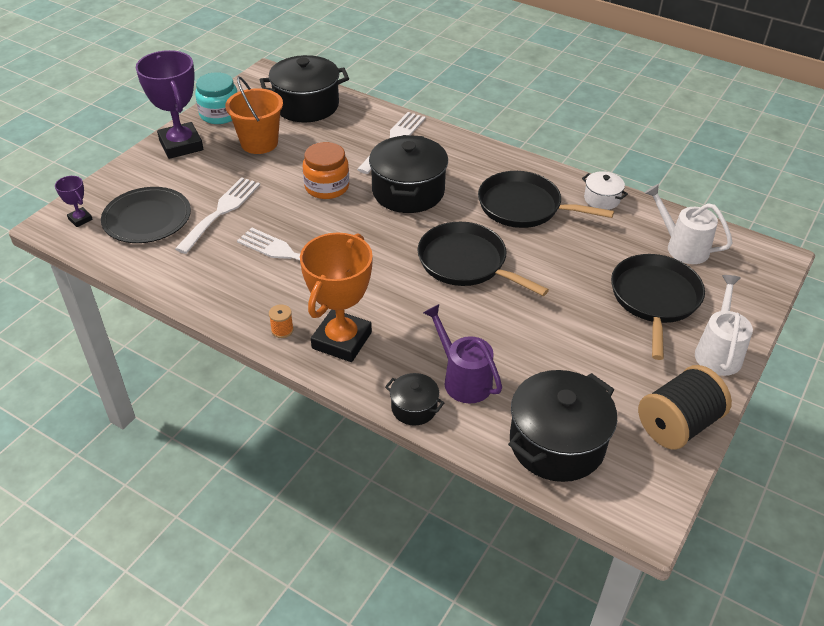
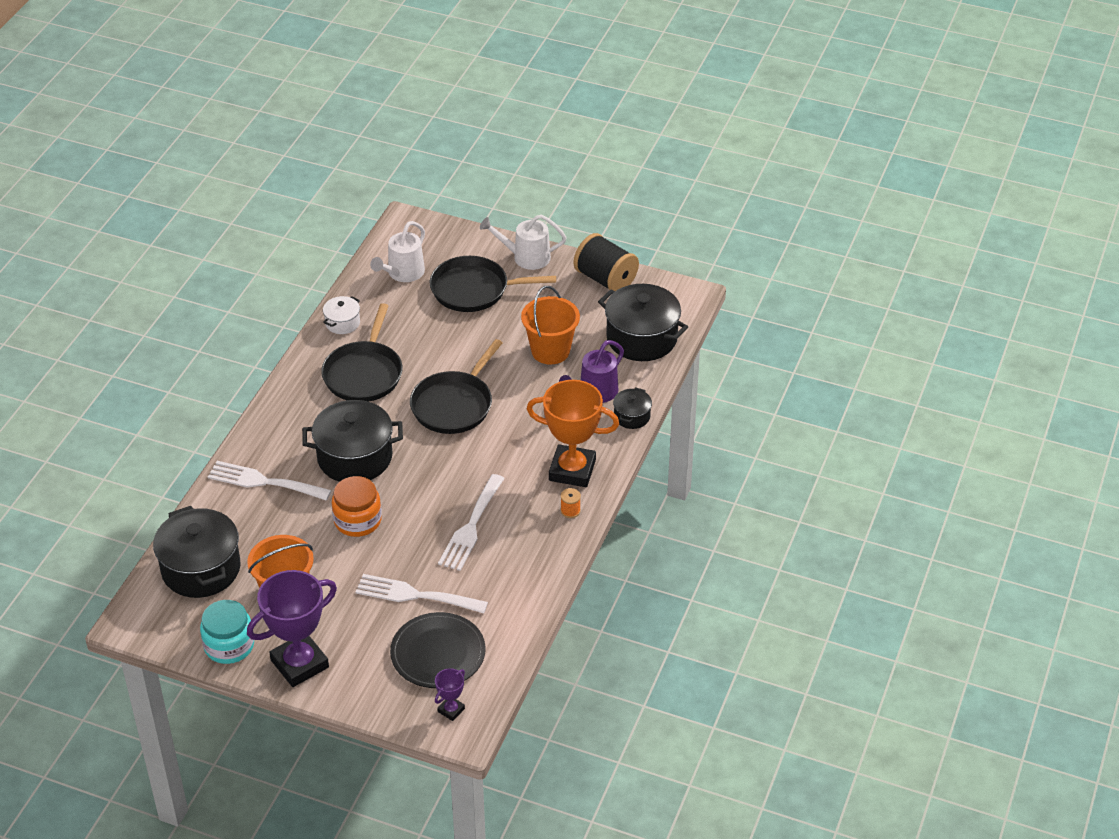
camera: 100 degrees left, 0 degrees up
(542, 350) = (550, 351): none -> orange bucket

